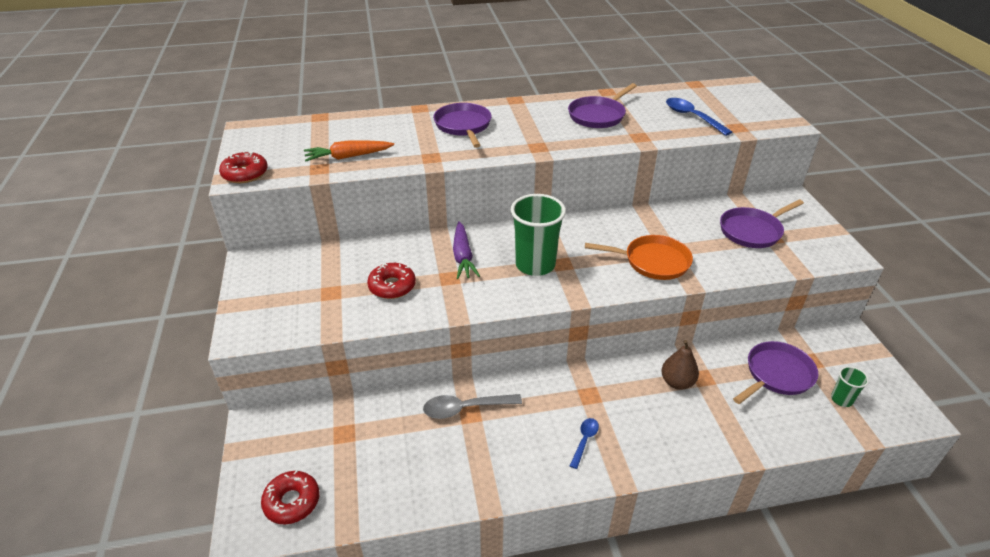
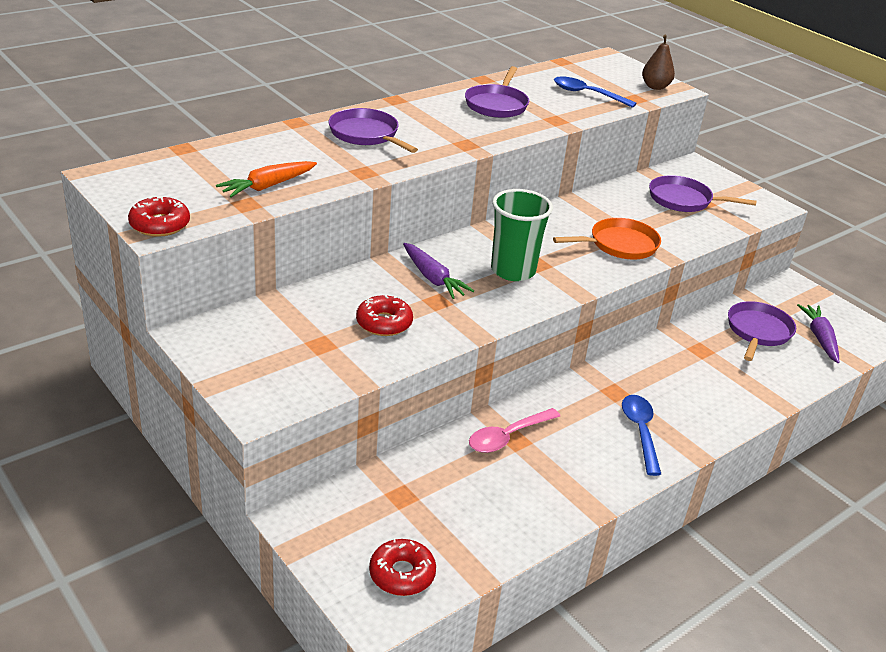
camera: 30 degrees left, 5 degrees down
(465, 408) = (508, 437): grey spoon -> pink spoon
(584, 441) = (640, 432): blue spoon -> blue spoon, size x1.69
(677, 382) = (682, 360): brown pear -> brown pear (655, 87)
(752, 231) = (683, 200): purple pan -> purple pan turned 75 degrees clockwise
(841, 399) = (820, 338): green cup -> purple carrot

